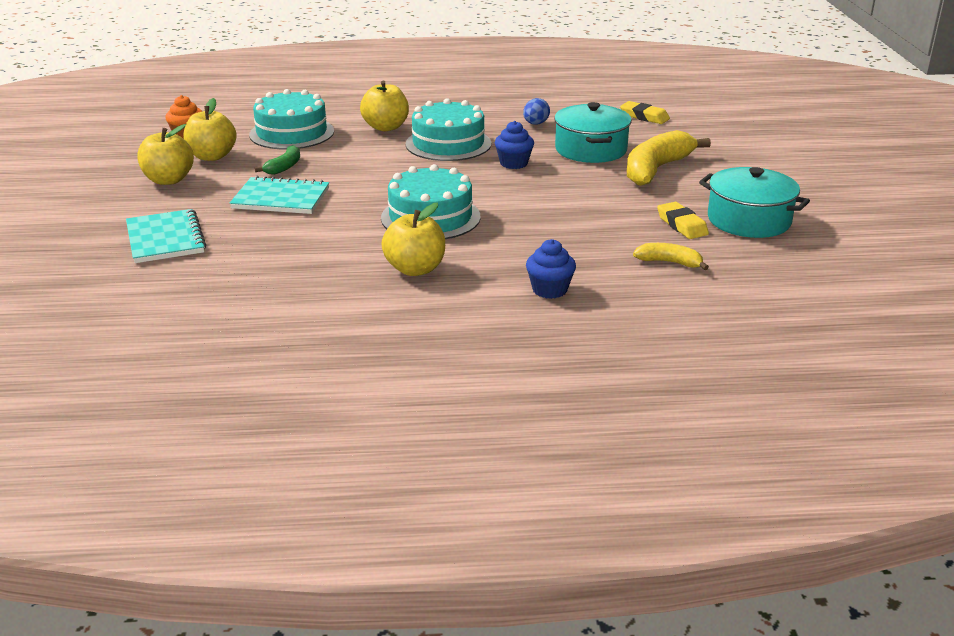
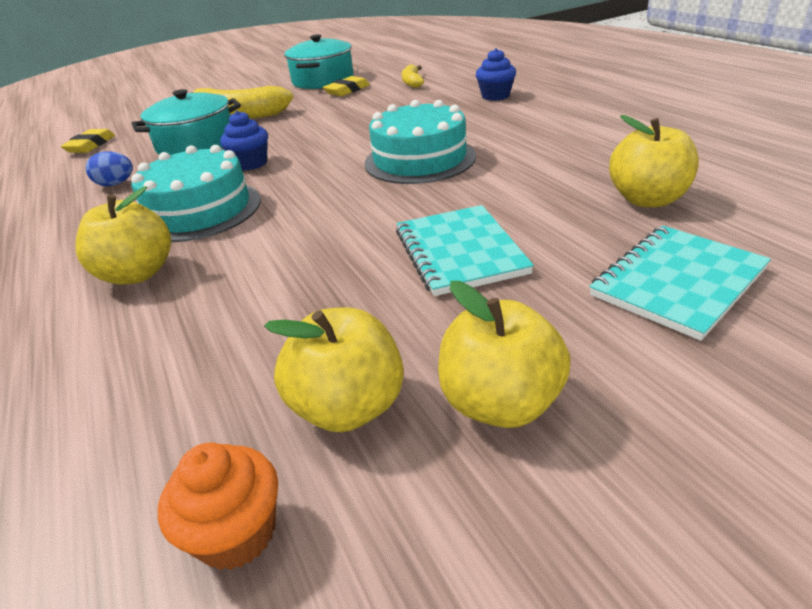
camera: 110 degrees left, 5 degrees up
(284, 167) = (348, 297): green banana -> none
(291, 133) = (181, 359): turquoise cake -> none
(415, 269) = (528, 135): yellow apple -> yellow apple (647, 199)

